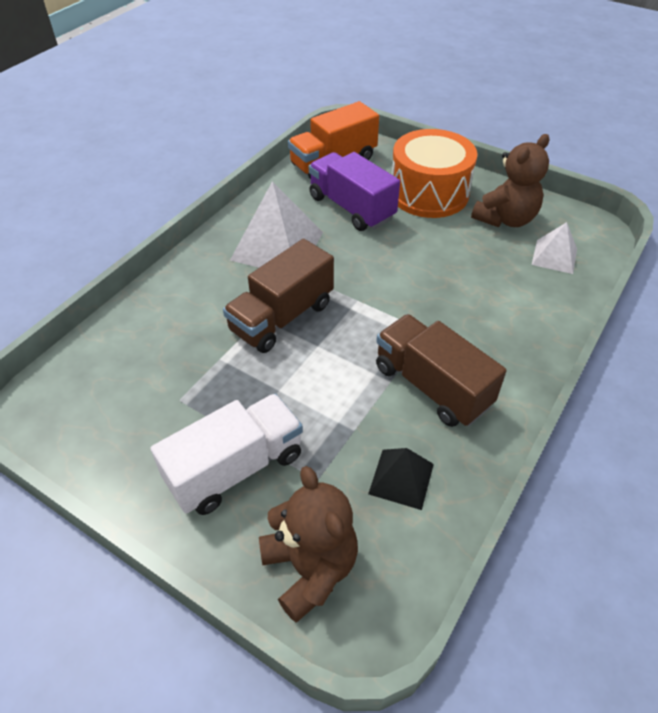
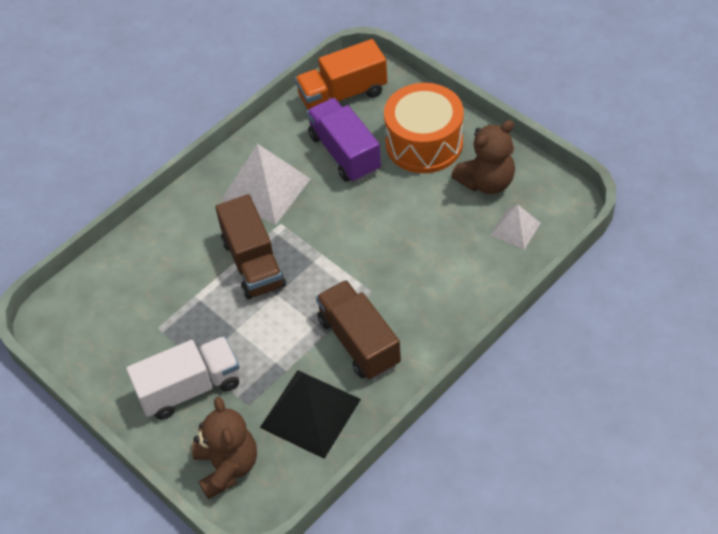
camera: 15 degrees right, 5 degrees up
(282, 317) = (253, 263): brown truck -> brown truck turned 75 degrees counterclockwise
(401, 479) = (310, 413): black pyramid -> black pyramid, size x1.80

